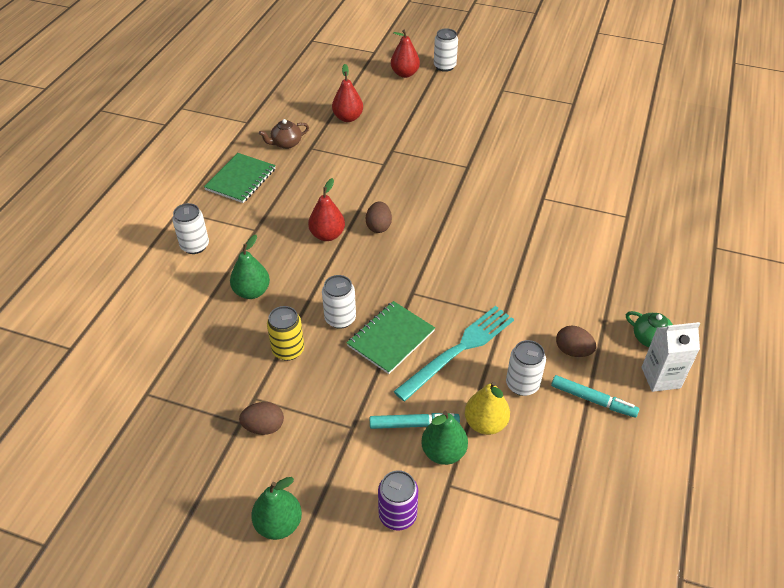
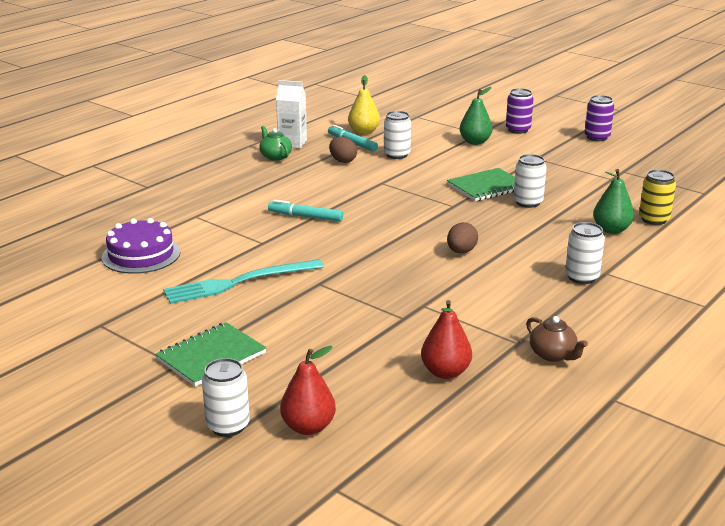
camera: 160 degrees left, 20 degrees down
(195, 246) = (678, 271): white can -> white can (582, 277)
(240, 179) = (623, 323): green notebook -> green notebook (211, 356)
(264, 427) = (604, 167): brown egg -> none
(278, 524) = (597, 137): green pear -> purple can
(286, 143) = (553, 355): brown teapot -> brown teapot turned 60 degrees clockwise
(288, 350) = (579, 194): yellow can -> yellow can (654, 219)
(327, 235) = (522, 255): red pear -> none
(414, 424) = (490, 153): turquoise marker -> turquoise marker (305, 216)
(458, 350) = (433, 174): turquoise fork -> turquoise fork (239, 282)
(485, 423) = (437, 146): yellow pear -> yellow pear (364, 132)
(617, 163) = (141, 255): none -> purple cake

